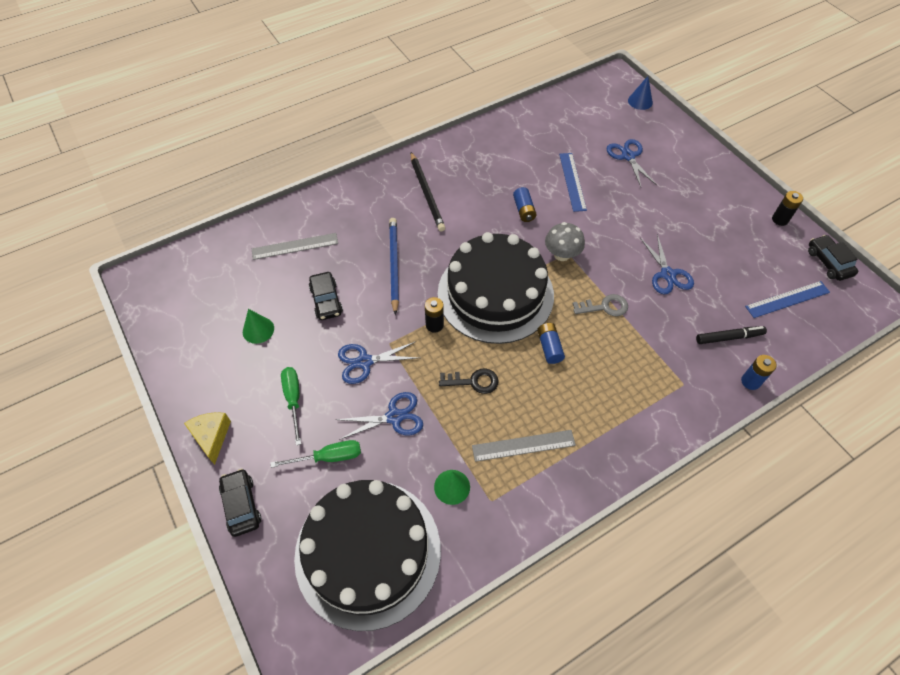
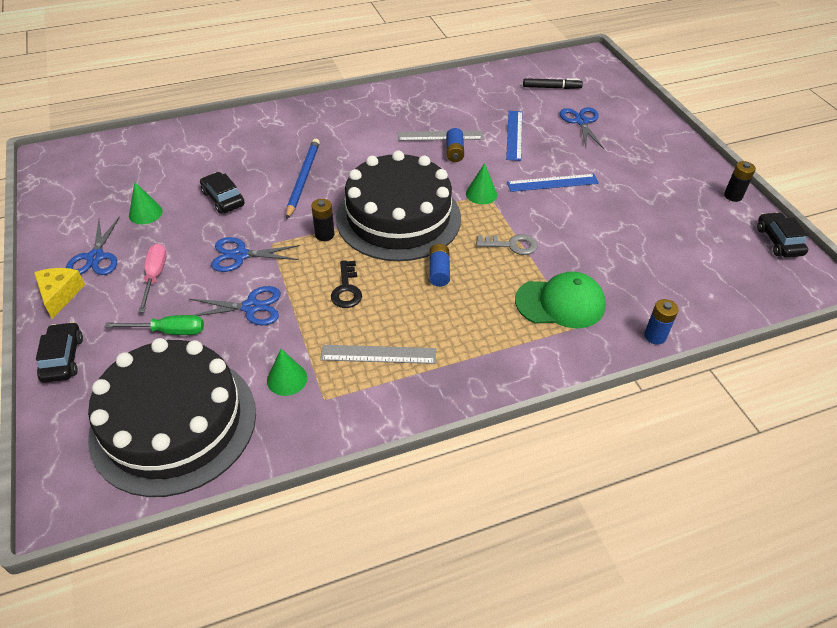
camera: 10 degrees right, 10 degrees down
(293, 400) = (155, 276): green screwdriver -> pink screwdriver
(295, 246) = (211, 151): grey ruler -> grey ruler (440, 136)
(326, 300) = (223, 199): black car -> black car turned 150 degrees clockwise
(426, 193) = (360, 125): black pencil -> none
(473, 381) = (346, 289): black key -> black key turned 75 degrees clockwise
(562, 254) = (481, 194): grey mushroom -> green cone
(640, 101) = (609, 79): blue cone -> none
(663, 362) = (560, 303): none -> green cap
(667, 274) = (591, 227): blue scissors -> blue scissors (95, 257)
(729, 337) = (642, 292): black marker -> black marker (551, 87)
(787, 299) = (721, 267): blue ruler -> blue ruler (552, 183)

